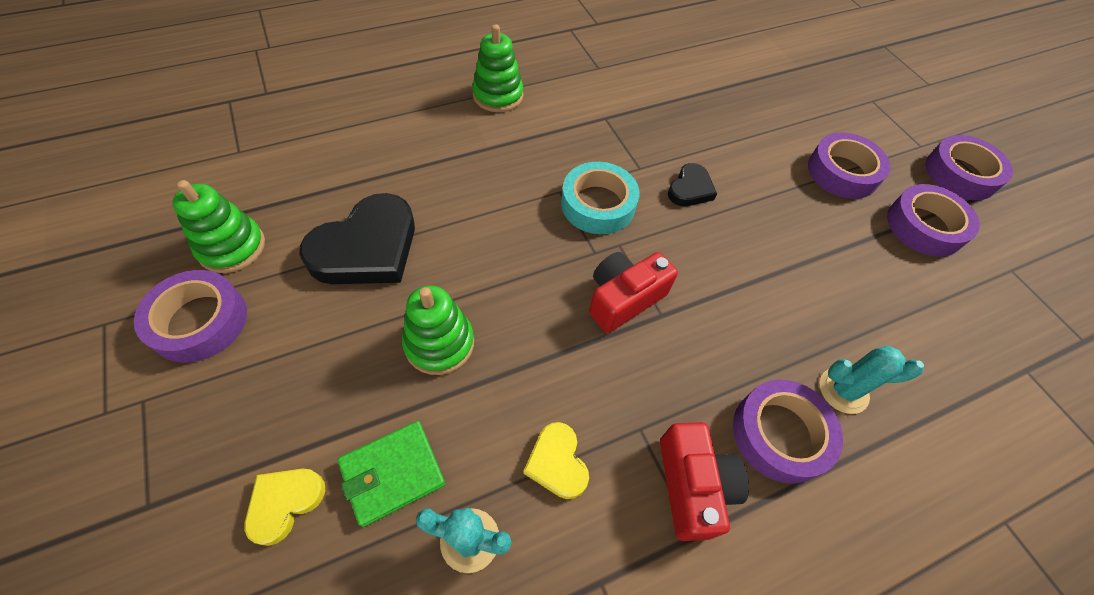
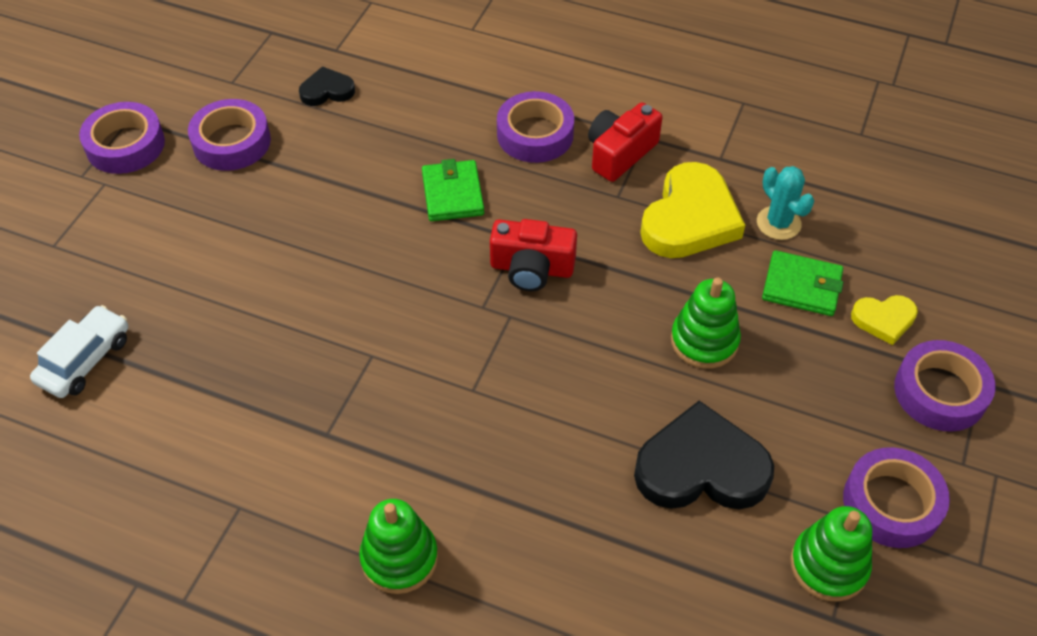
camera: 130 degrees left, 5 degrees down
(557, 462) = (690, 218): yellow heart -> yellow heart, size x1.93
(598, 204) = (455, 352): turquoise tape -> none
(690, 189) = (358, 303): black heart -> black heart (327, 91)
(751, 312) = (452, 194): none -> green wallet
(760, 70) = (85, 360): none -> white car
(842, 172) = (211, 217): purple tape -> purple tape (940, 392)
(843, 390) = (463, 121): turquoise cactus -> none

